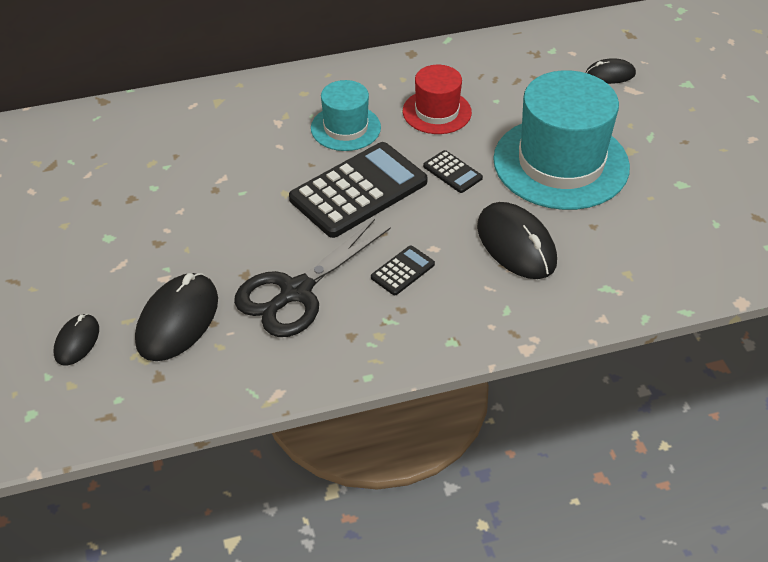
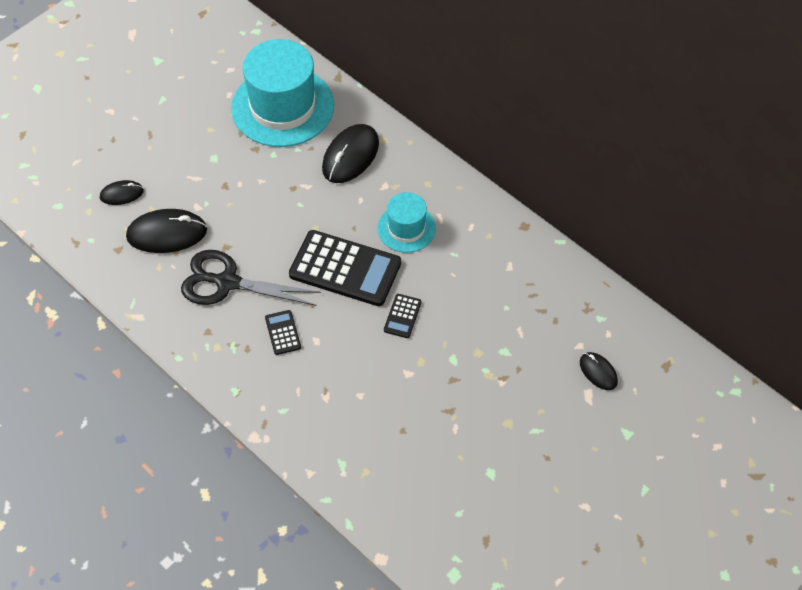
camera: 60 degrees right, 10 degrees up
(402, 271) = (283, 332): black calculator -> black calculator turned 120 degrees counterclockwise
(437, 112) = (464, 275): red hat -> none
(516, 244) = (351, 389): black mouse -> black mouse (350, 156)
(561, 163) = (460, 381): turquoise hat -> turquoise hat (282, 107)

